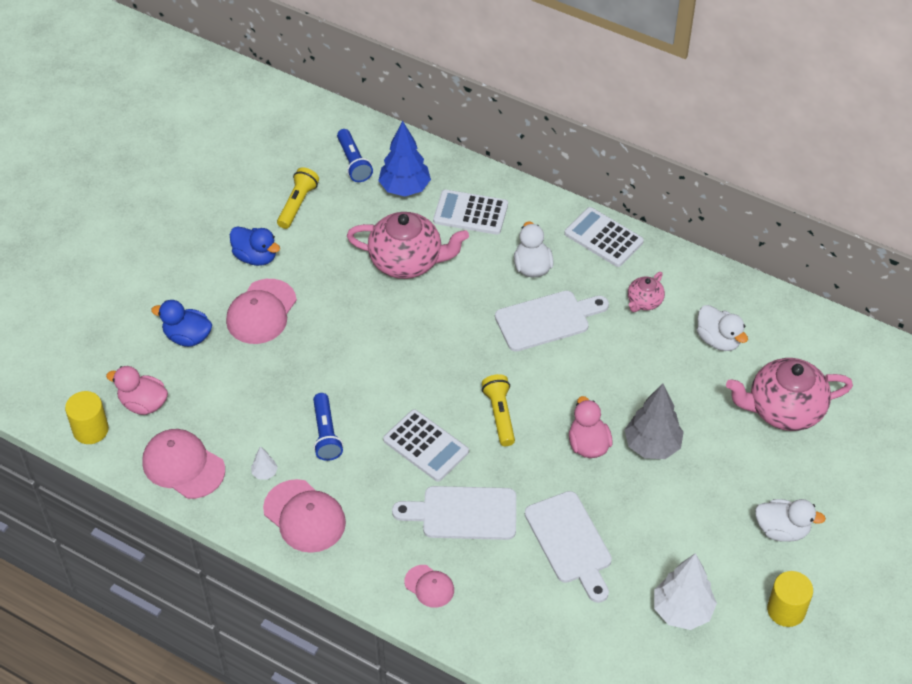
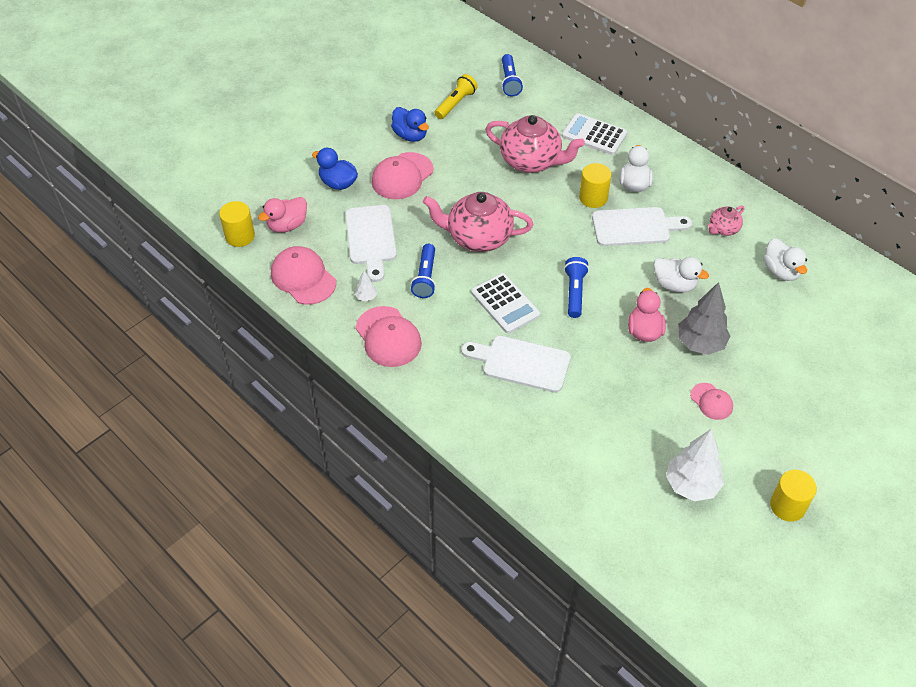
camera: 15 degrees right, 0 degrees up
(143, 404) = (287, 225): pink duck -> pink duck turned 75 degrees counterclockwise
(404, 188) = (545, 107): blue tree -> none
(429, 586) = (475, 415): pink cap -> pink cap (711, 401)
(490, 293) = (593, 198): none -> yellow cylinder
(500, 415) = (574, 292): yellow flashlight -> blue flashlight
(570, 542) = (607, 406): white cutting board -> white cutting board (371, 238)
(603, 237) = (701, 173): white calculator -> none
(782, 530) = (800, 437): white duck -> white duck (674, 284)
(784, 410) = (826, 339): pink teapot -> pink teapot (478, 237)

